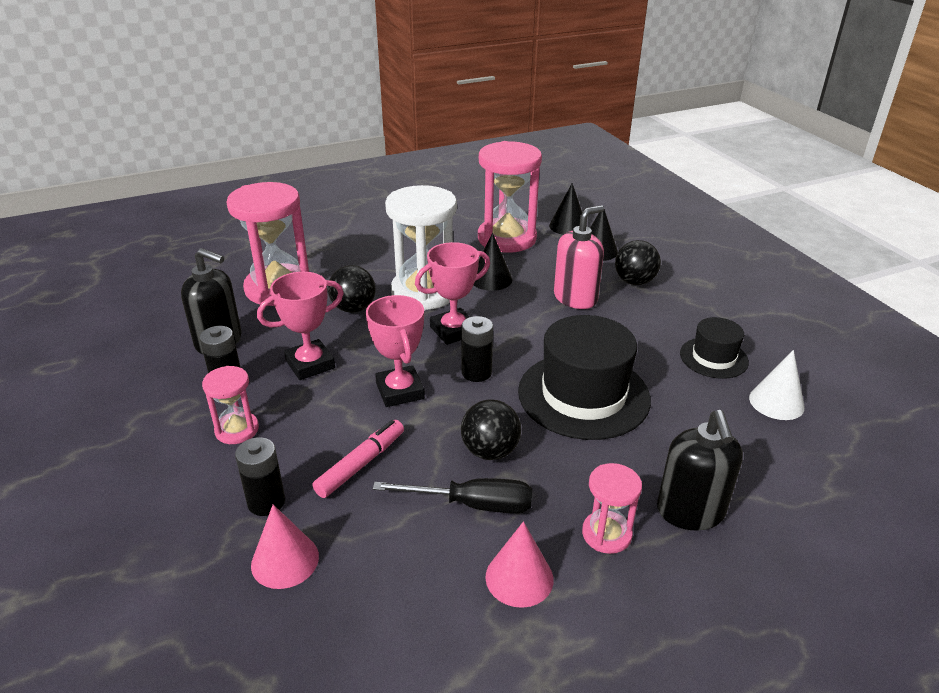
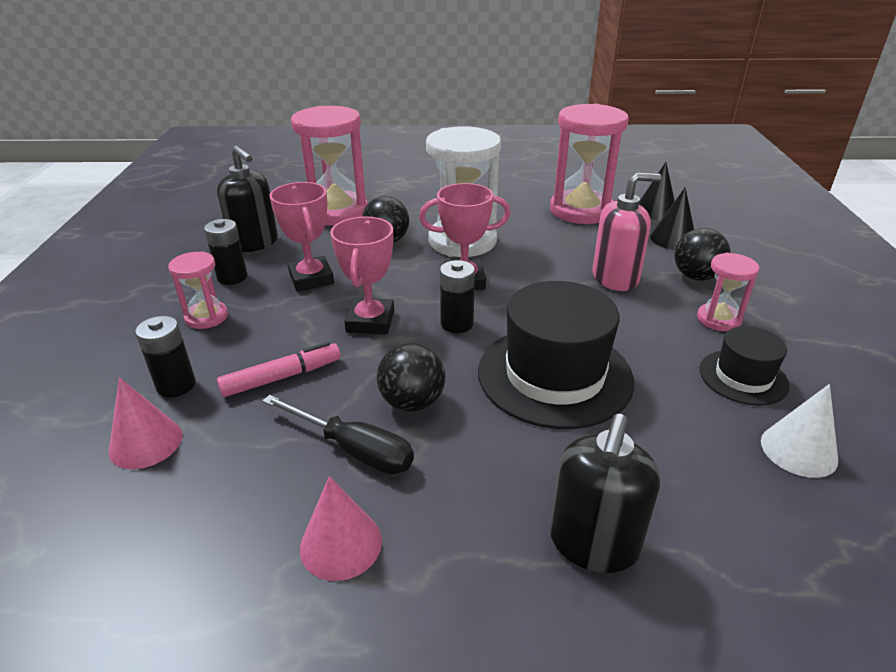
camera: 25 degrees right, 0 degrees up
(310, 364) = (311, 279): pink trophy -> pink trophy turned 75 degrees clockwise
(491, 279) = (537, 243): black cone -> none
(606, 534) = (472, 532): pink hourglass -> pink hourglass (718, 319)

